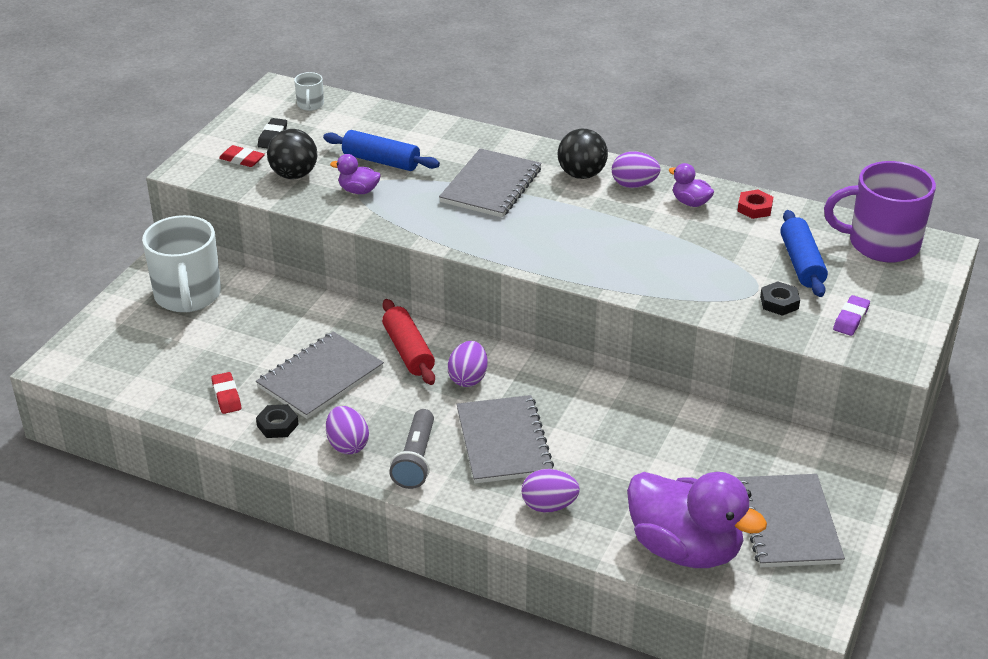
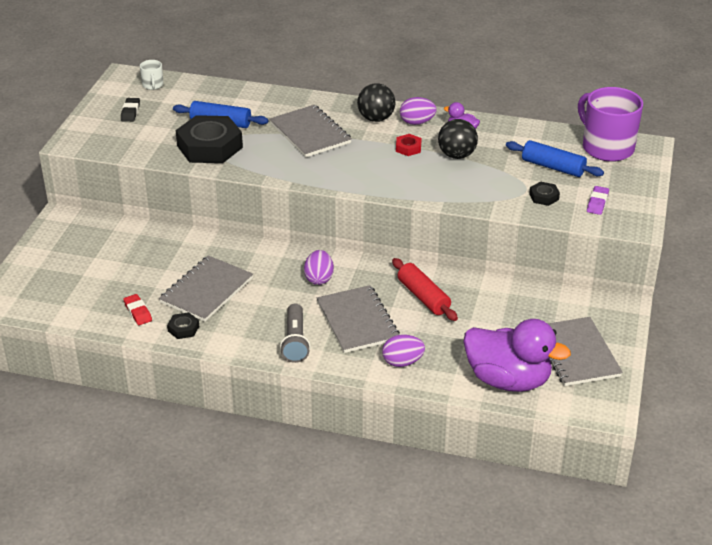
camera: 10 degrees left, 0 degrees up
(188, 296) = (85, 241): white mug -> none
(242, 159) = (111, 132): red eraser -> none
(294, 175) = (156, 139): black ball -> black ball (456, 155)
(347, 445) = (241, 337): purple egg -> none
(358, 191) = (210, 146): purple duck -> black nut
(408, 351) = (268, 264): red rolling pin -> red rolling pin (423, 297)
(491, 186) = (310, 133): grey notebook -> grey notebook turned 45 degrees counterclockwise
(754, 208) = (509, 131): red nut -> red nut (408, 148)
(801, 263) = (553, 167): blue rolling pin -> blue rolling pin turned 45 degrees counterclockwise
(881, 244) = (606, 147): purple mug -> purple mug turned 60 degrees clockwise

